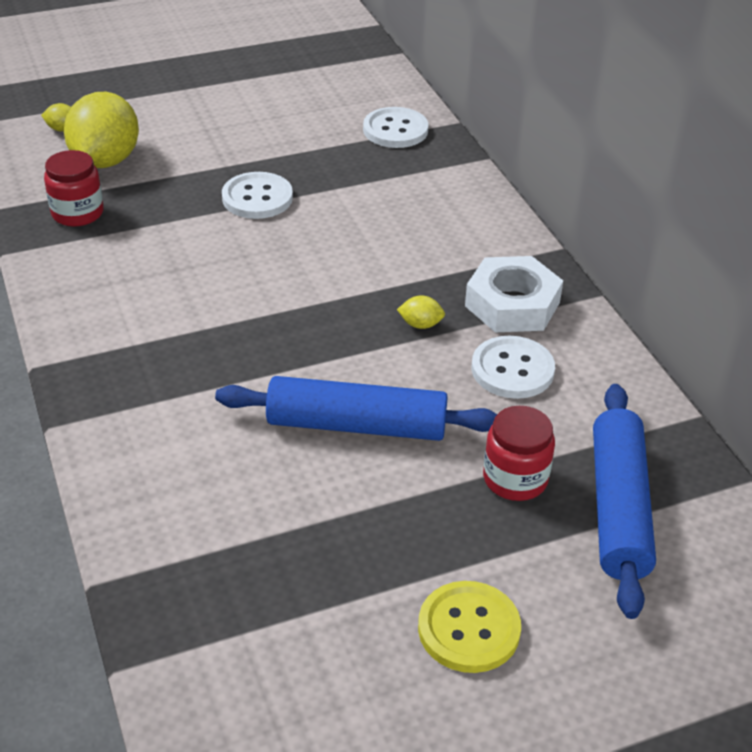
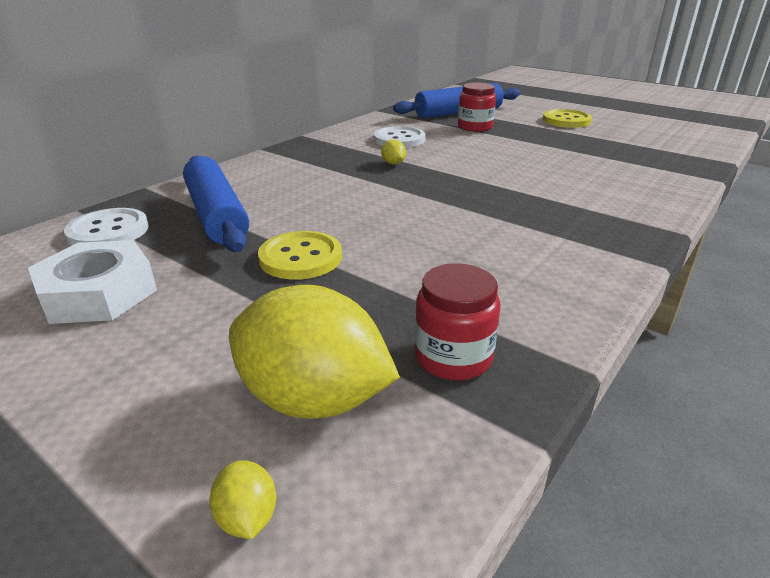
camera: 120 degrees left, 10 degrees down
(105, 160) = (313, 399): yellow lemon -> yellow lemon turned 45 degrees clockwise
(257, 198) = (300, 258): white button -> yellow button
(356, 425) = (503, 158): blue rolling pin -> blue rolling pin (217, 215)
(512, 304) = (339, 149): white nut -> white nut (99, 293)

